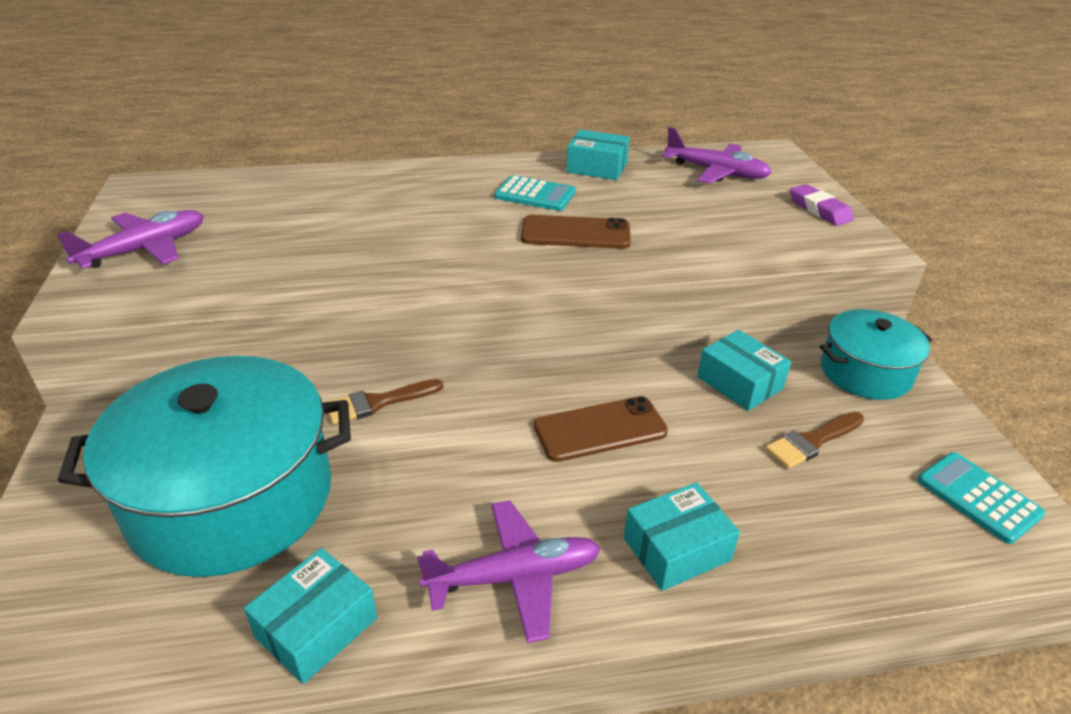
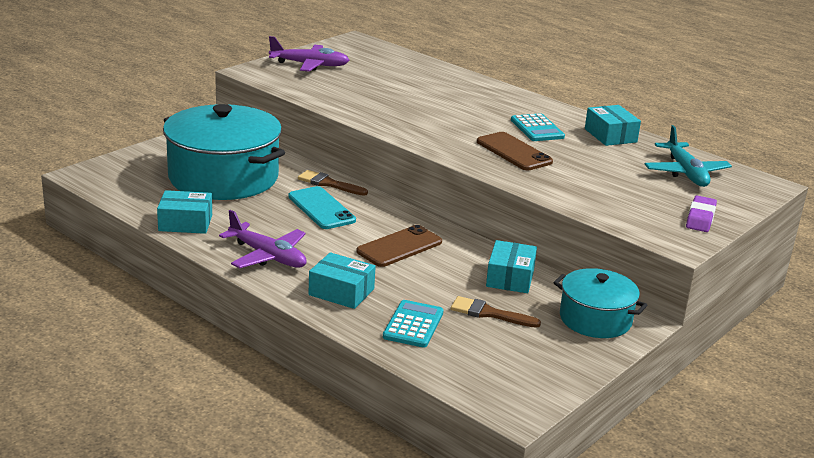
camera: 50 degrees right, 10 degrees down
(435, 445) = (321, 208): none -> turquoise phone
(600, 429) = (399, 247): brown phone -> brown phone turned 75 degrees counterclockwise
(716, 172) = (686, 173): purple plane -> turquoise plane
(978, 497) = (521, 379): turquoise calculator -> turquoise calculator (413, 325)

